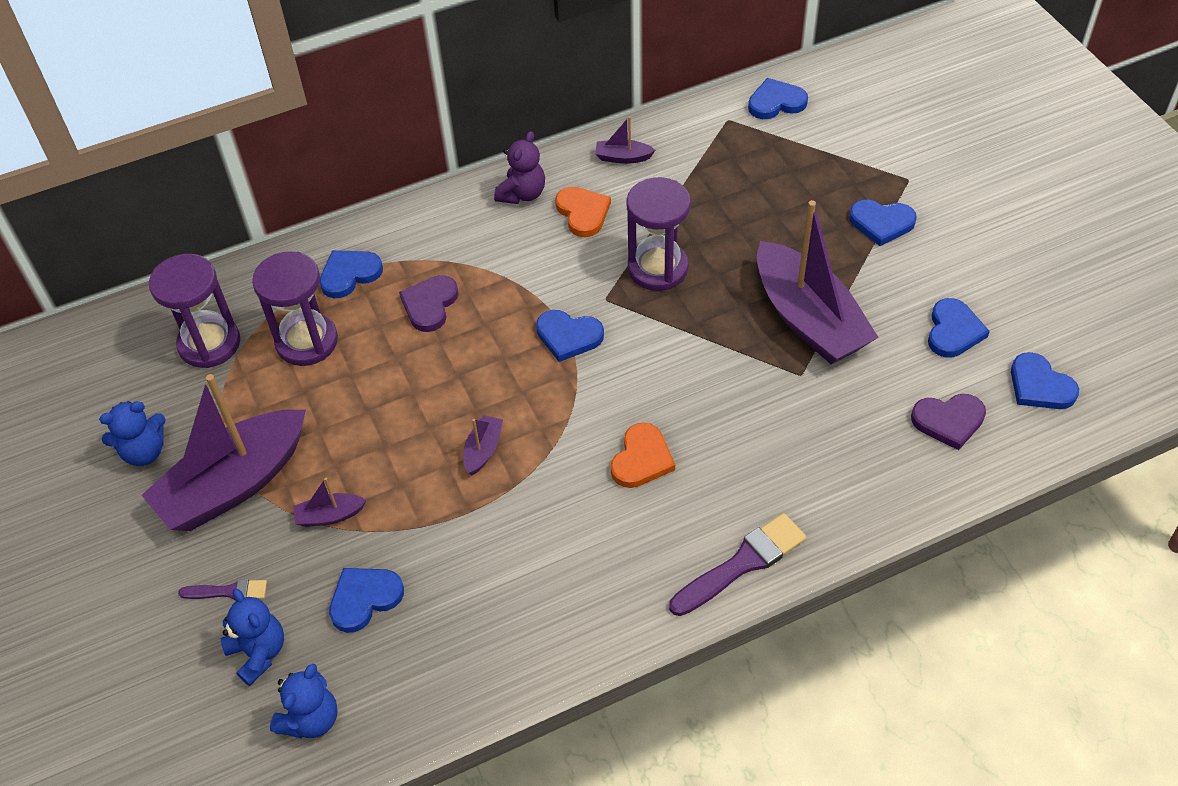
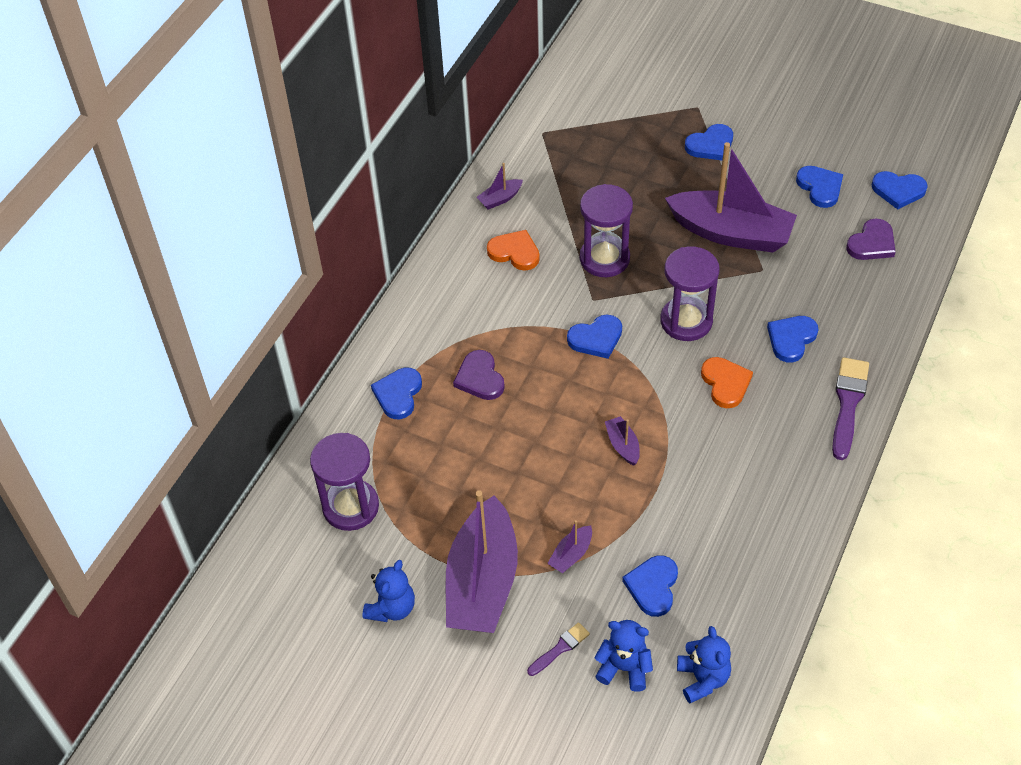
camera: 40 degrees left, 0 degrees up
(307, 342) = (421, 458): purple hourglass -> purple hourglass (686, 321)
(522, 194) = (458, 264): purple teddy bear -> none
(776, 102) = (561, 103): blue heart -> blue heart (791, 339)

